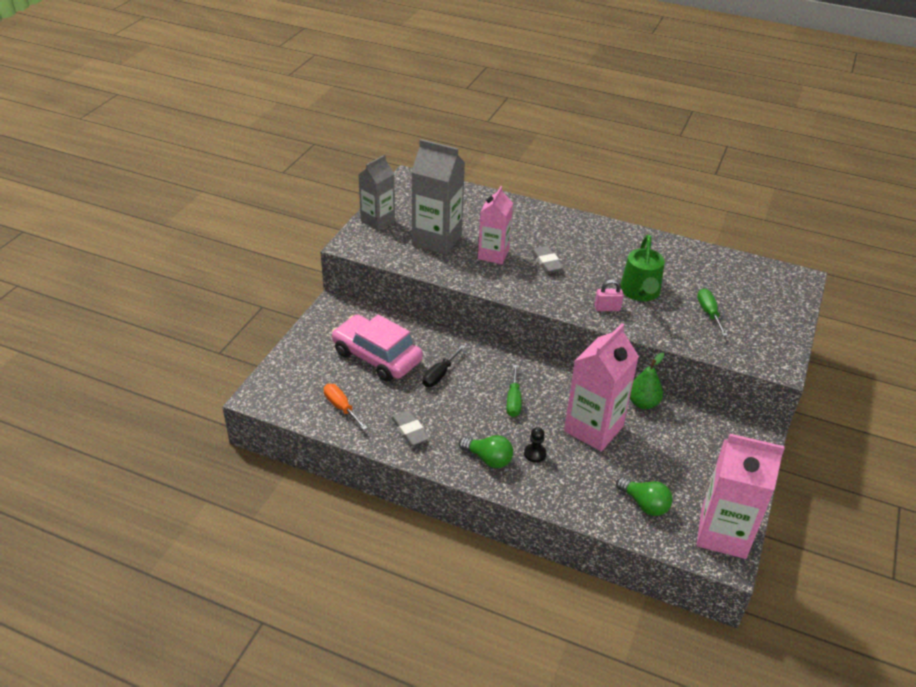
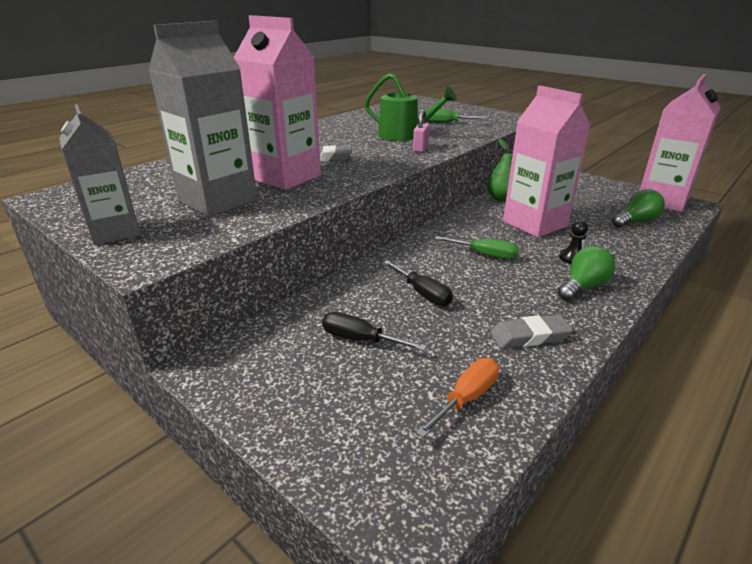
camera: 70 degrees left, 10 degrees down
(341, 407) = (467, 398): orange screwdriver -> orange screwdriver turned 150 degrees clockwise
(377, 357) = (360, 339): pink car -> black screwdriver
(493, 254) = (285, 177): pink carton -> pink carton, size x1.51

